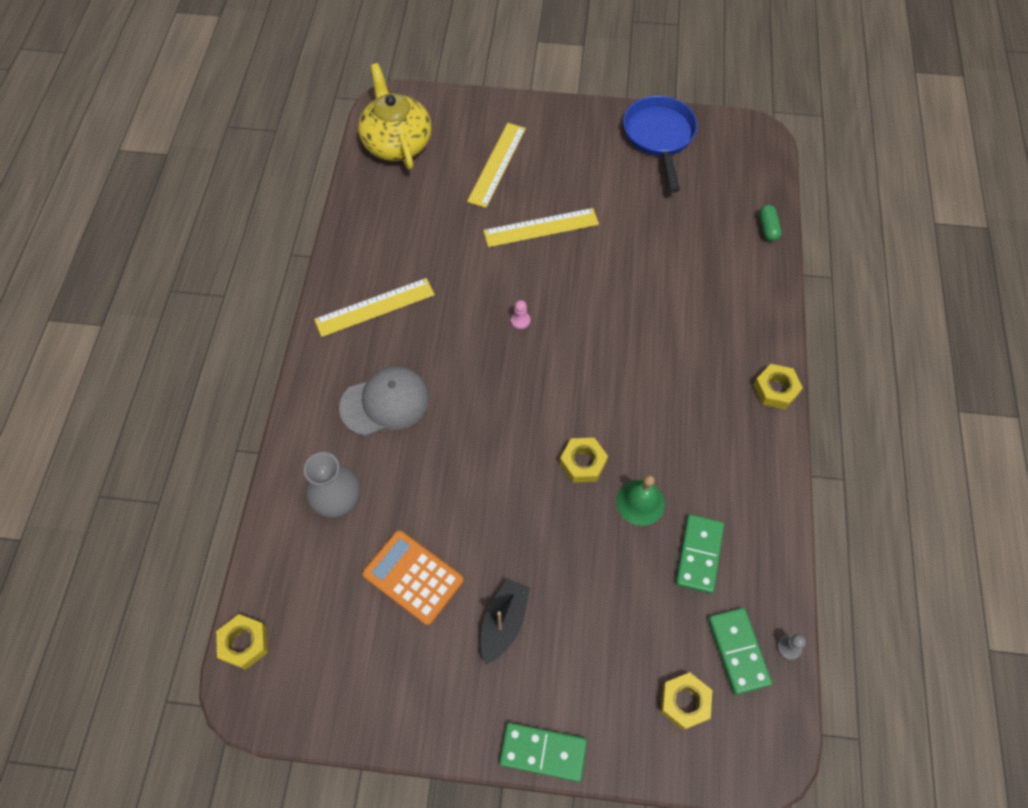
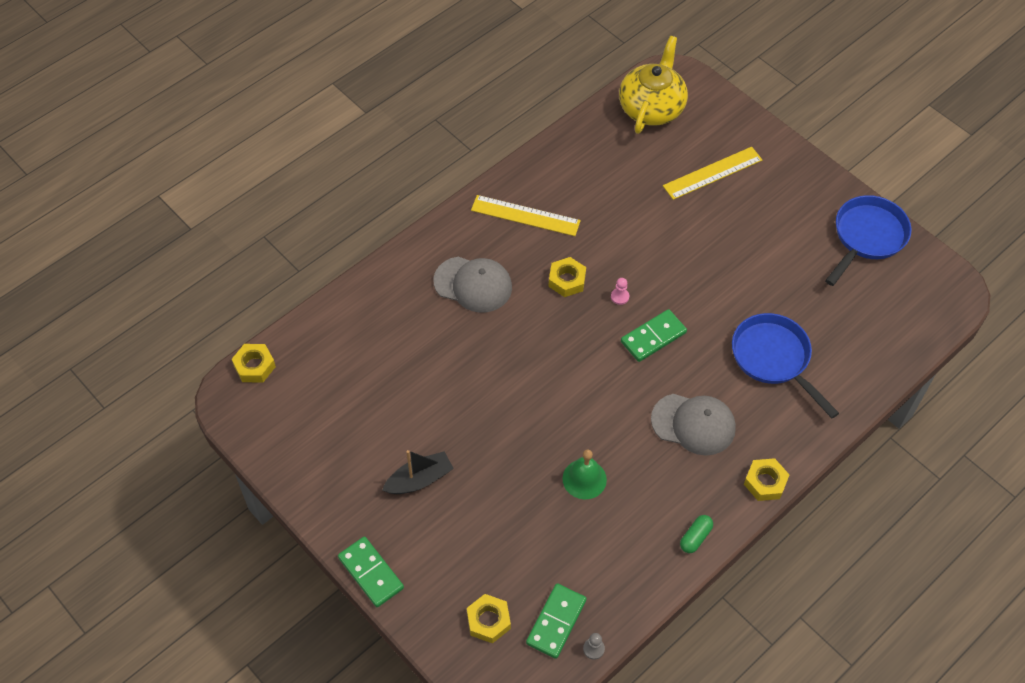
camera: 40 degrees right, 5 degrees down
(339, 502) = (385, 326): grey vase -> none
(413, 577) = (389, 407): orange calculator -> none
(541, 227) = (700, 242): yellow ruler -> none
(583, 462) = (570, 423): yellow nut -> yellow nut (567, 280)
(679, 384) = (693, 424): none -> grey cap
(685, 283) = (774, 358): none -> blue pan
(699, 554) = (591, 543): green domino -> green domino (653, 337)
(767, 228) = (885, 366): green capsule -> green capsule (695, 537)

